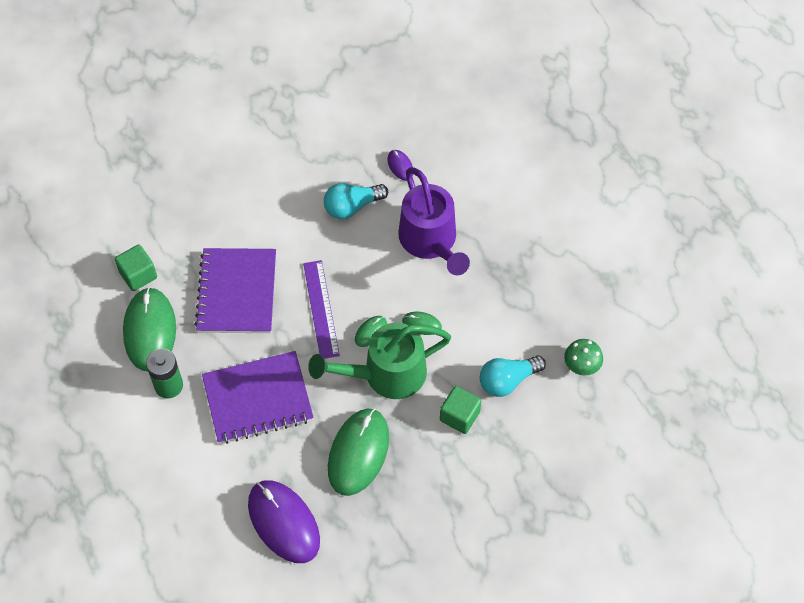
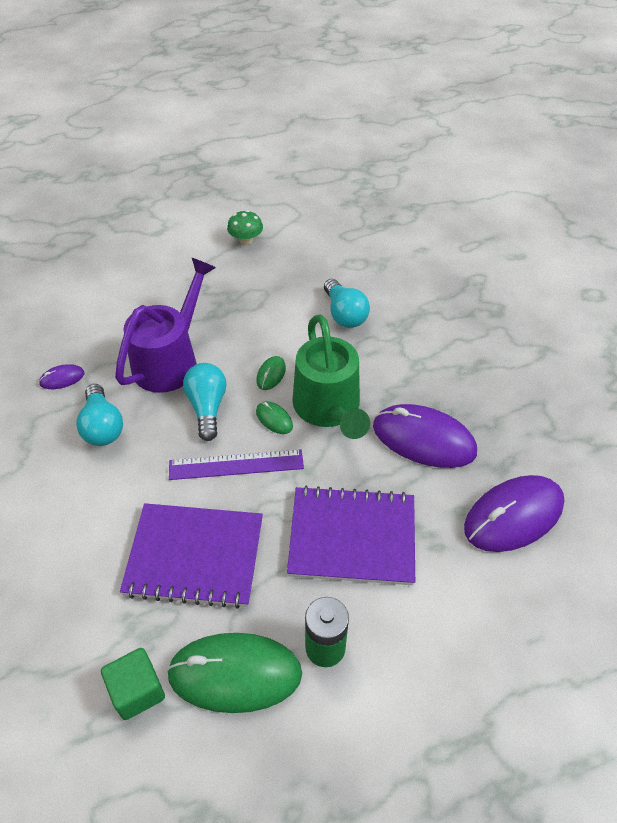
camera: 85 degrees left, 10 degrees down
(258, 399) = (352, 537): purple notebook -> purple notebook turned 75 degrees counterclockwise
(358, 453) = (423, 439): green mouse -> purple mouse
(378, 279) = (207, 407): none -> turquoise light bulb
(431, 242) = (171, 359): purple watering can -> purple watering can turned 45 degrees counterclockwise
(459, 416) = (381, 352): green cube -> none
(581, 365) = (332, 264): green mushroom -> green mushroom (246, 240)

